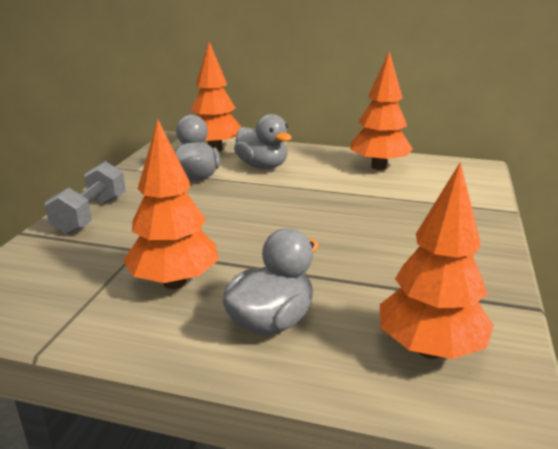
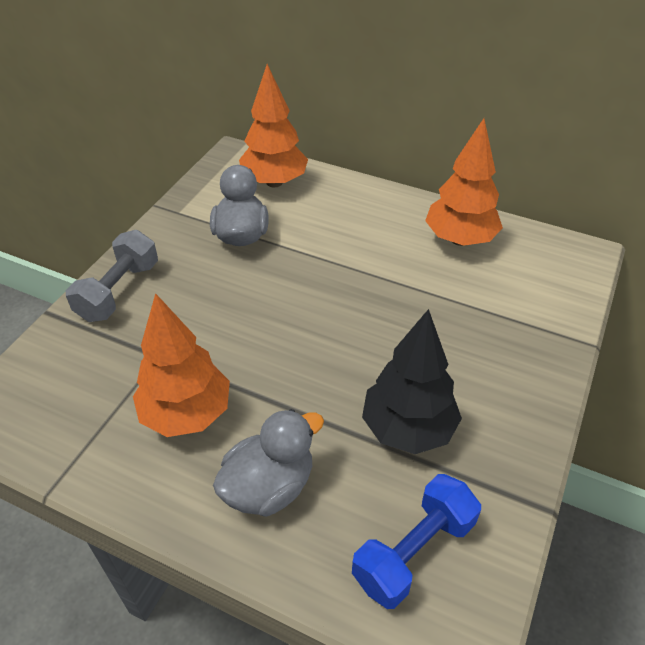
camera: 10 degrees right, 20 degrees up
(262, 166) = (322, 222): grey duck -> none
(386, 271) = (408, 428): none -> black tree
(429, 349) = (414, 551): orange tree -> blue dumbbell

